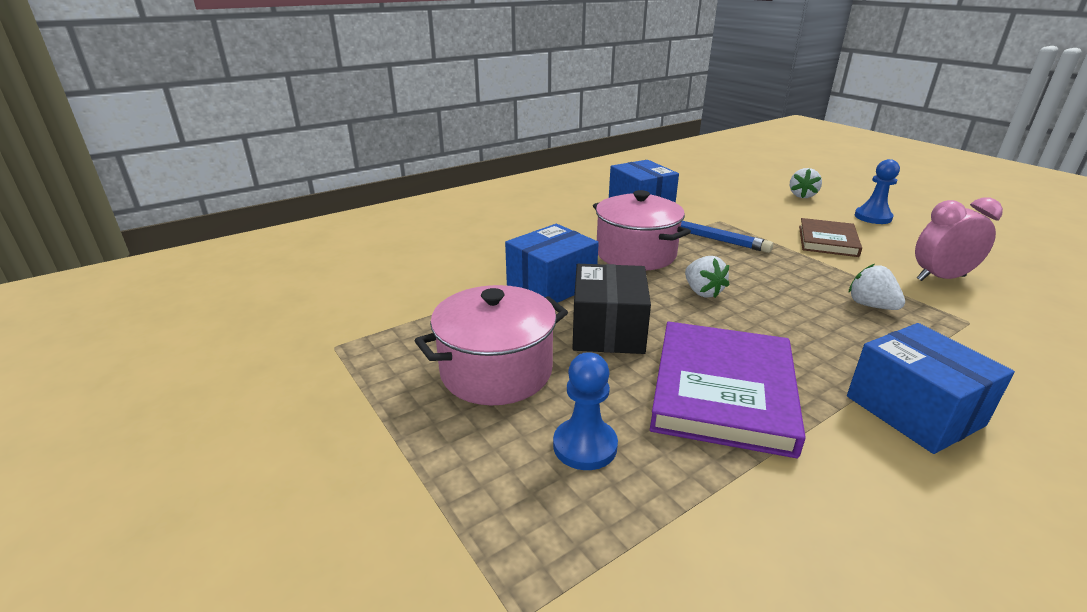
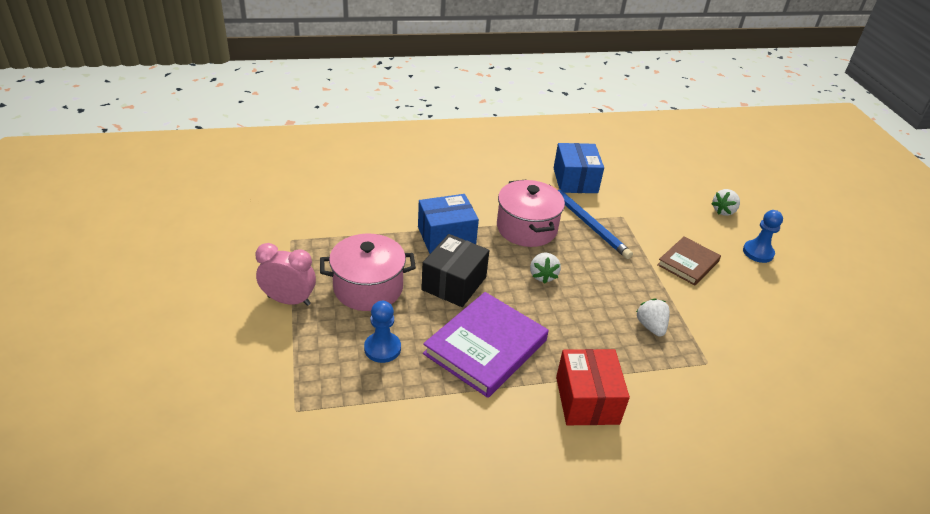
camera: 20 degrees right, 10 degrees up
(914, 410) = (587, 400): blue box -> red box
(940, 278) = (736, 324): pink clock -> pink clock (289, 300)

